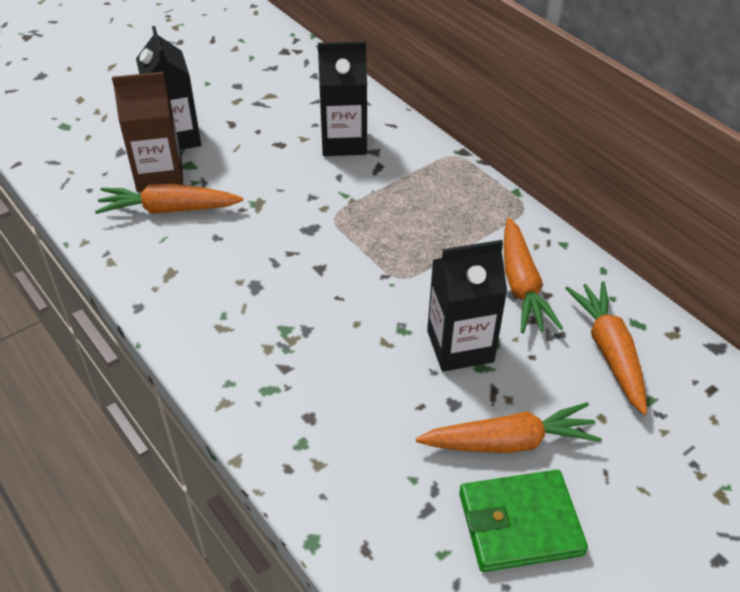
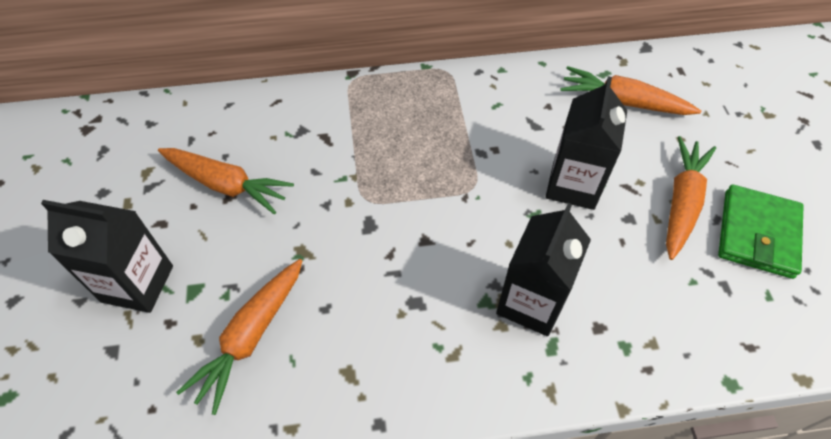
camera: 60 degrees left, 10 degrees up
(159, 175) = (188, 325): brown carton -> none
(343, 142) = (270, 146): black carton -> black carton (531, 302)
(521, 285) = (530, 115): orange carrot -> orange carrot (226, 185)

